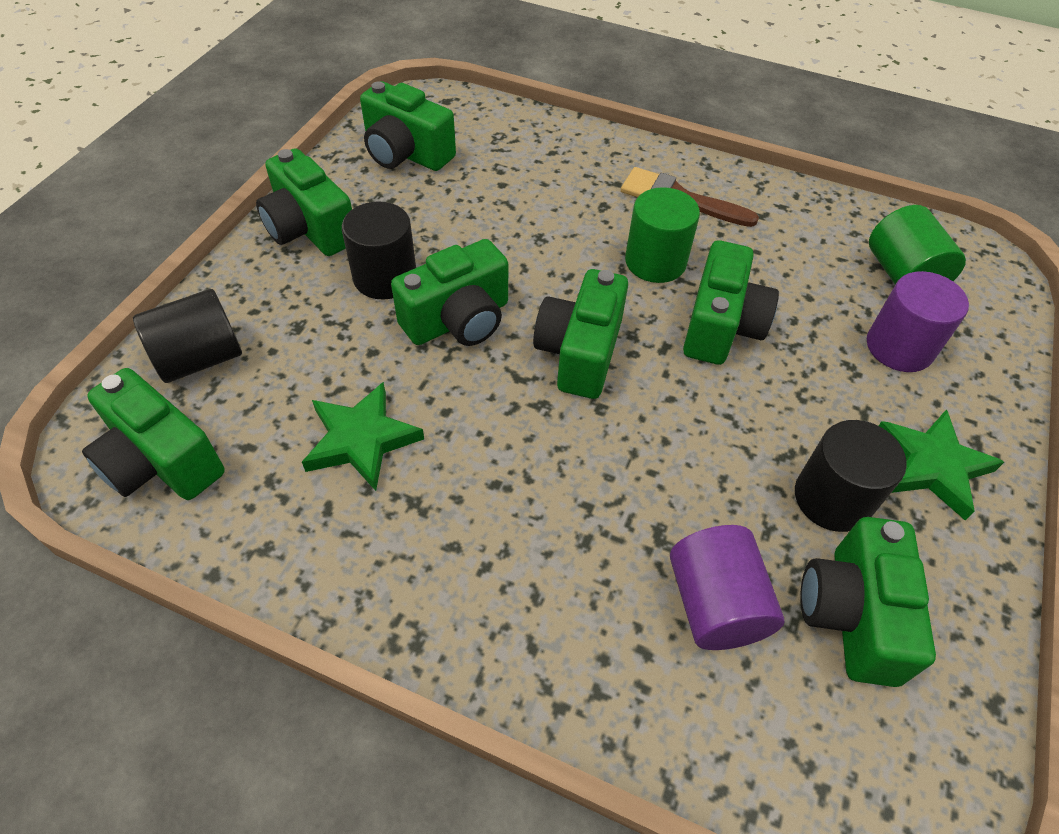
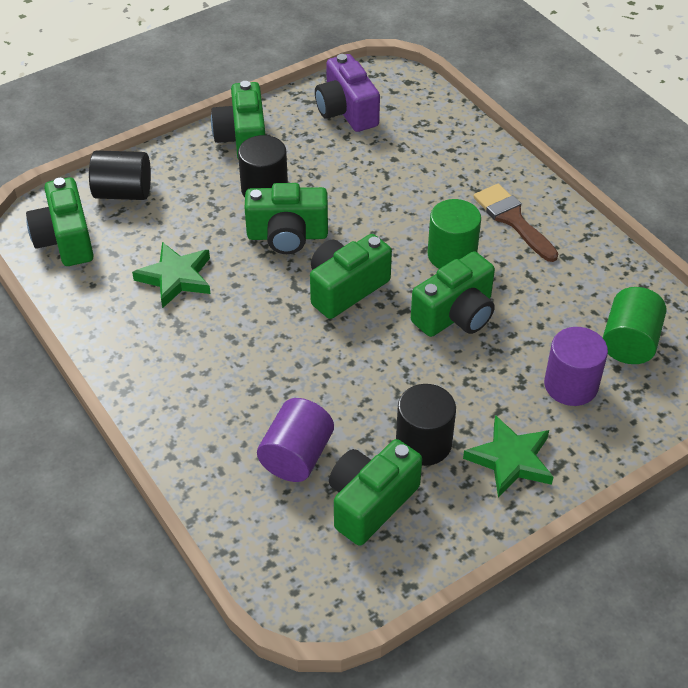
camera: 35 degrees right, 5 degrees down
(406, 153) = (346, 111): green camera -> purple camera

